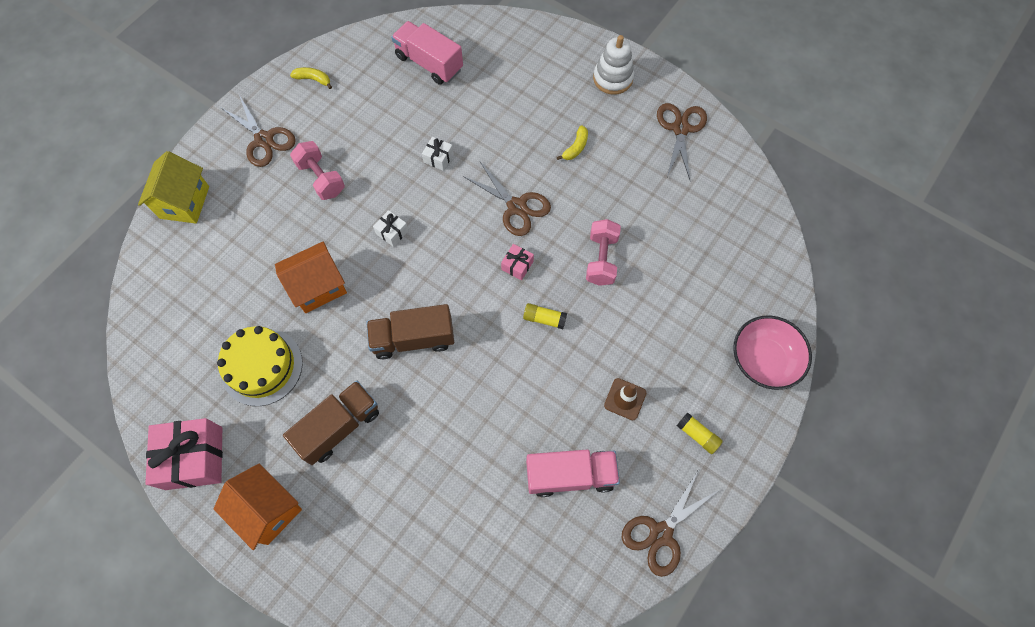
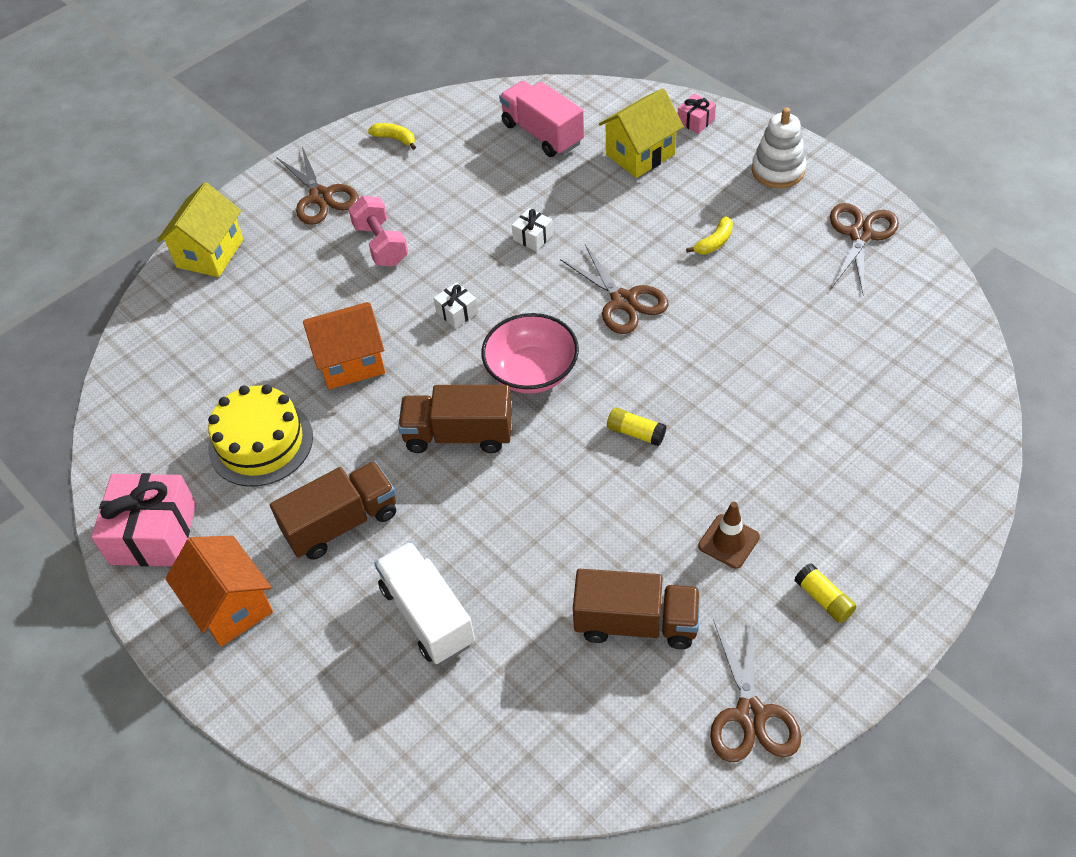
camera: 15 degrees right, 15 degrees down
(418, 493) = (427, 615): none -> white truck
(508, 74) = (640, 154): none -> yellow house
(517, 265) = (611, 367): pink gift -> pink gift (696, 121)
(570, 475) = (636, 623): pink truck -> brown truck
(601, 259) = (725, 373): pink dumbbell -> none
(661, 533) = (750, 714): brown scissors -> brown scissors turned 60 degrees counterclockwise
(763, 360) = (934, 519): pink bowl -> pink bowl (532, 371)

